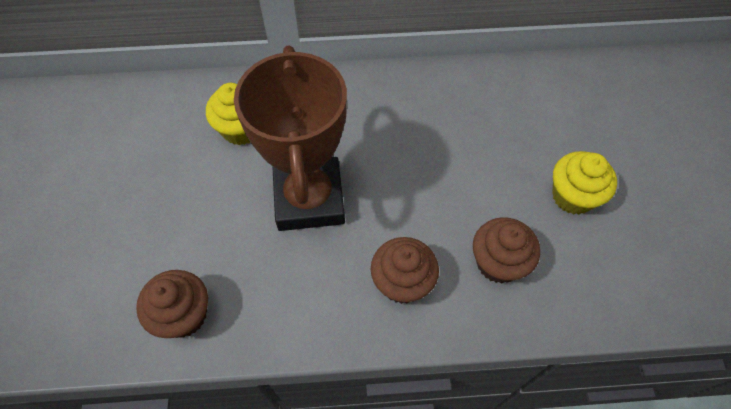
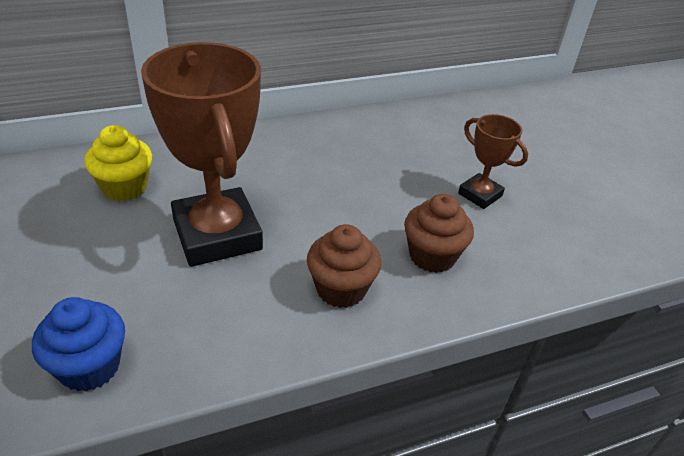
camera: 20 degrees left, 20 degrees down
(184, 315) = (89, 367): brown cupcake -> blue cupcake
(573, 196) = (480, 195): yellow cupcake -> brown trophy

